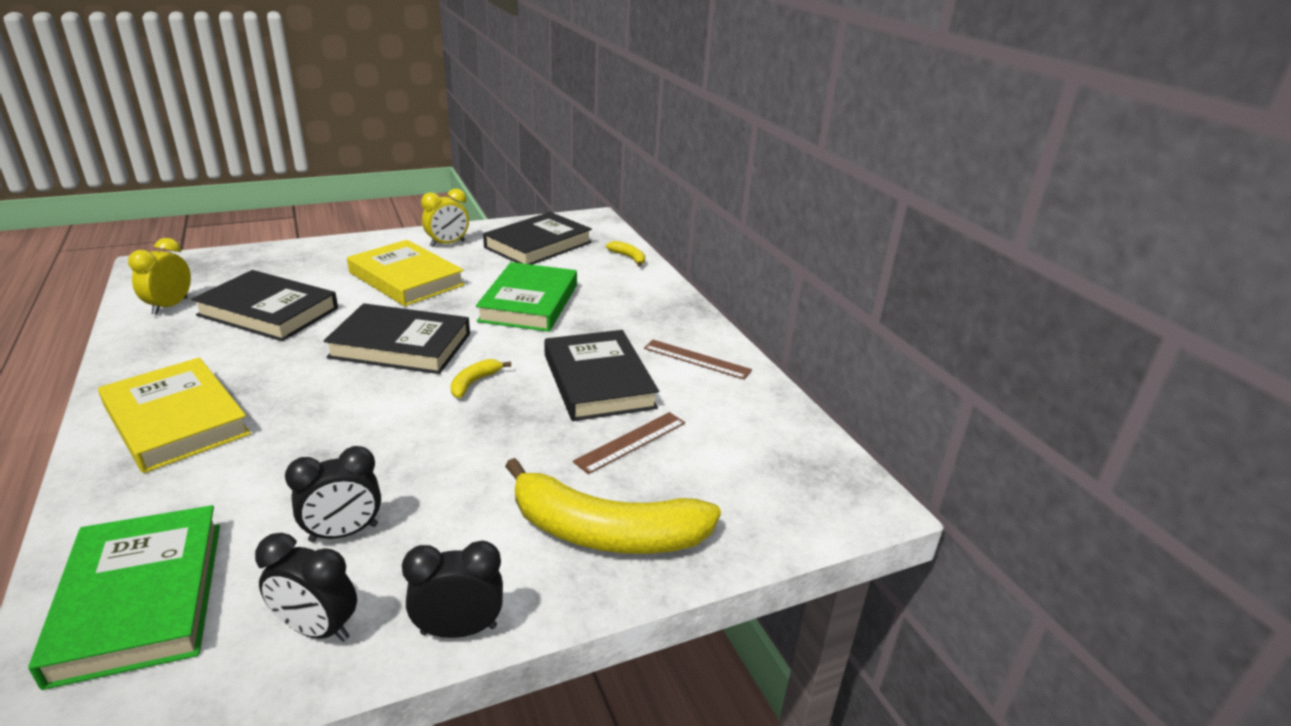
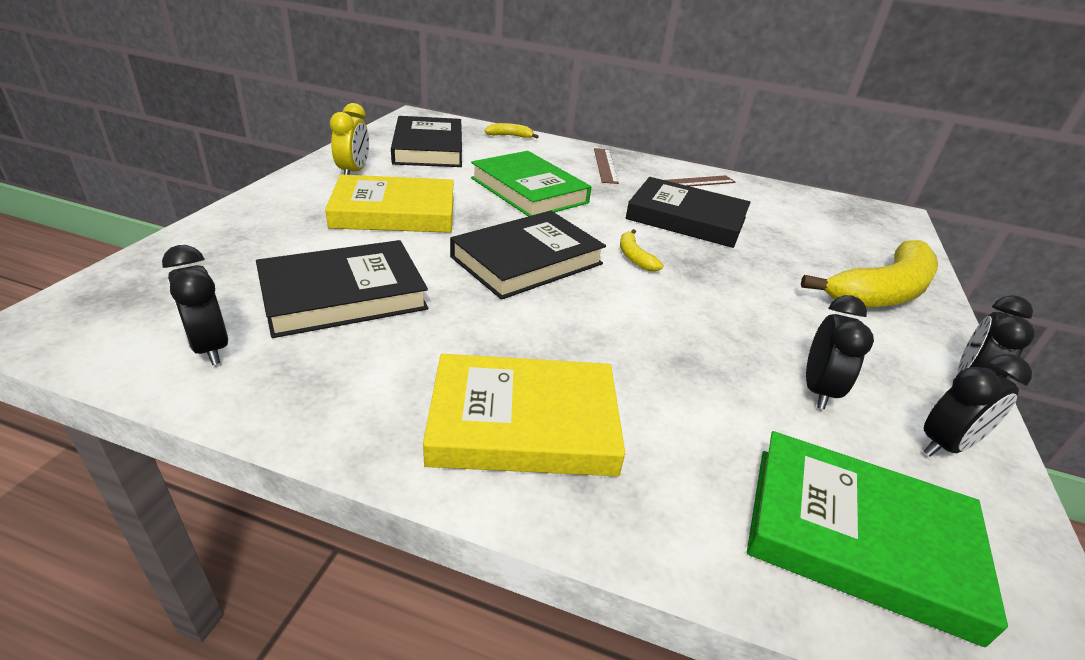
camera: 50 degrees left, 5 degrees up
(170, 306) = (210, 347): yellow clock -> black clock
(631, 442) = (779, 242): brown ruler -> brown ruler (605, 165)

